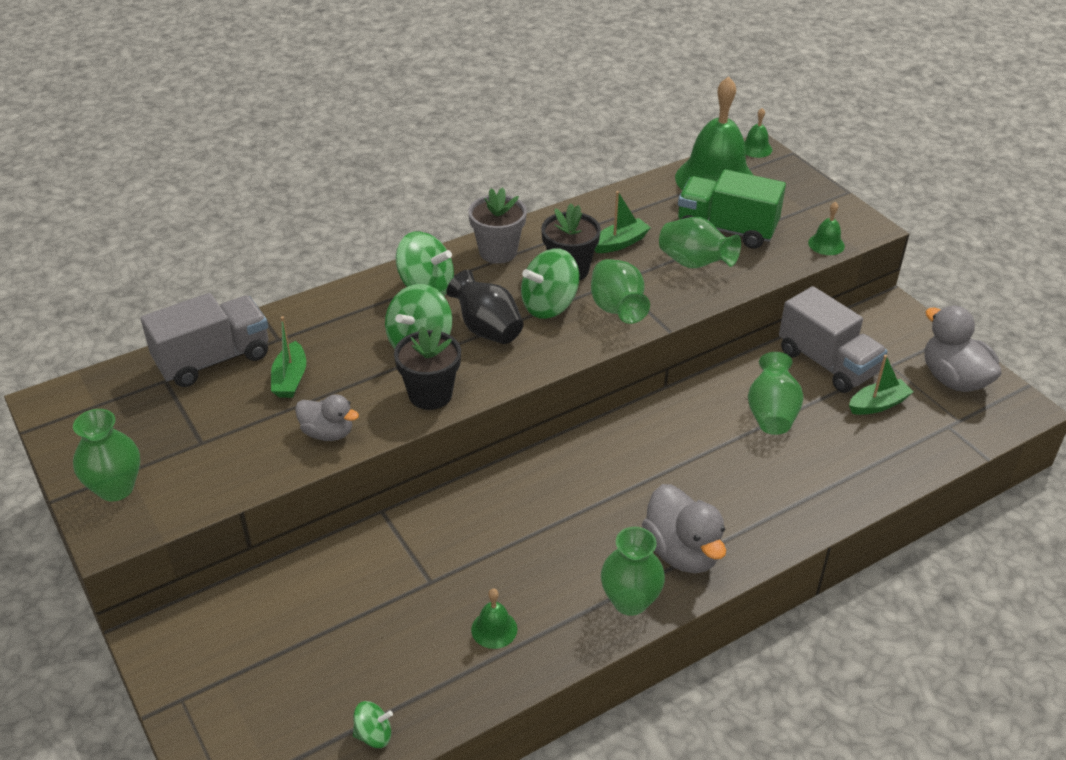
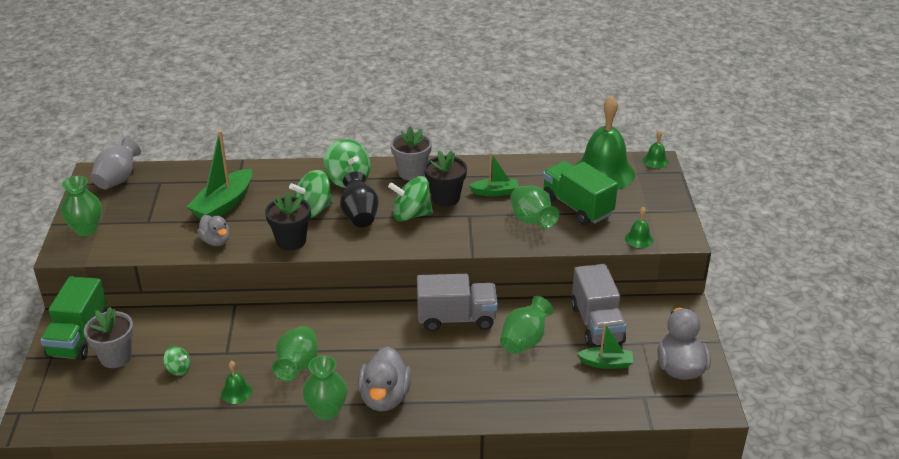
camera: 30 degrees right, 5 degrees down
(97, 398) = (118, 180): none -> grey vase
(198, 651) = (79, 337): none -> green truck
(213, 359) = (194, 179): grey truck -> grey truck (456, 318)
(280, 656) = (116, 357): none -> grey flower pot
(290, 379) = (224, 204): green boat -> green boat, size x1.69
(374, 735) = (125, 417): green spinning top -> green spinning top (178, 369)
(617, 310) = (451, 232): green vase -> green vase (297, 366)

